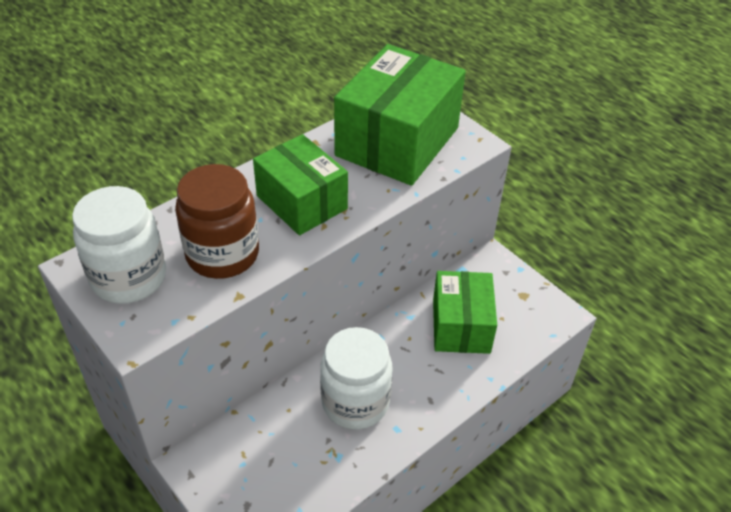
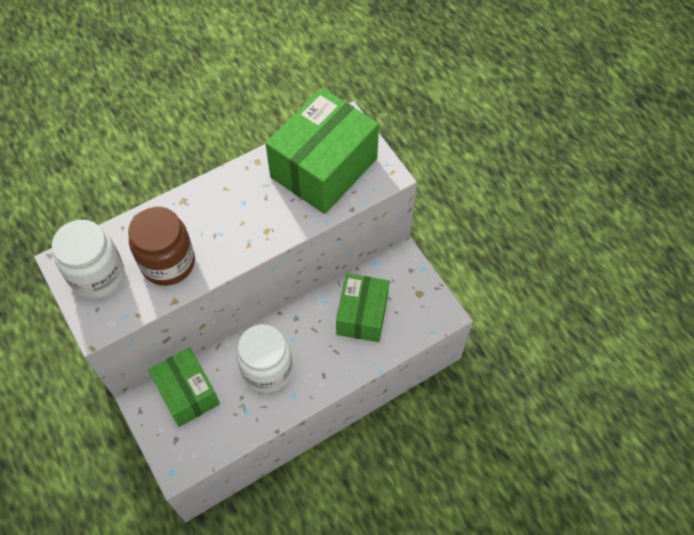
camera: 10 degrees right, 15 degrees up
(302, 202) = (235, 221): green box -> green box (187, 393)

